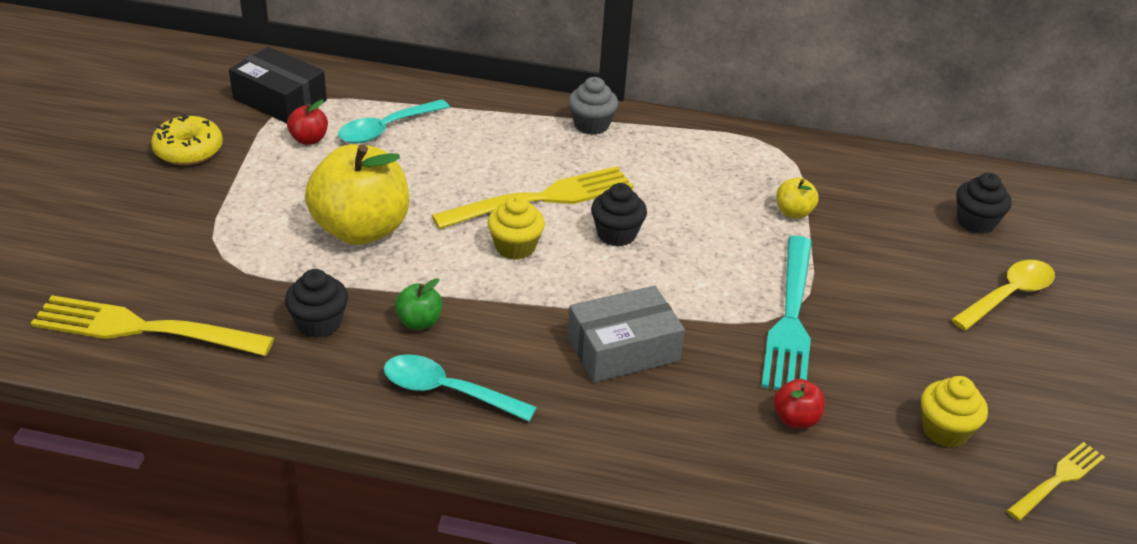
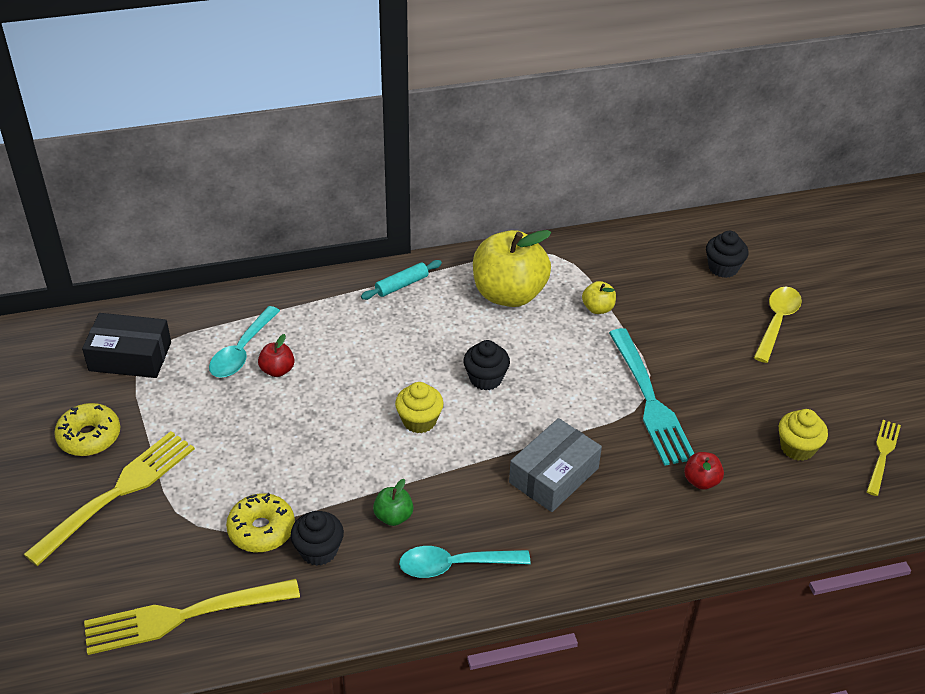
camera: 25 degrees left, 5 degrees up
(279, 284) = (261, 530): none -> yellow donut
(309, 139) = (185, 386): red apple -> red apple (277, 370)
(361, 229) = (290, 454): yellow apple -> yellow apple (509, 294)
(542, 199) = (410, 369): yellow fork -> yellow fork (117, 493)
(591, 125) = (401, 285): grey cupcake -> turquoise rolling pin

